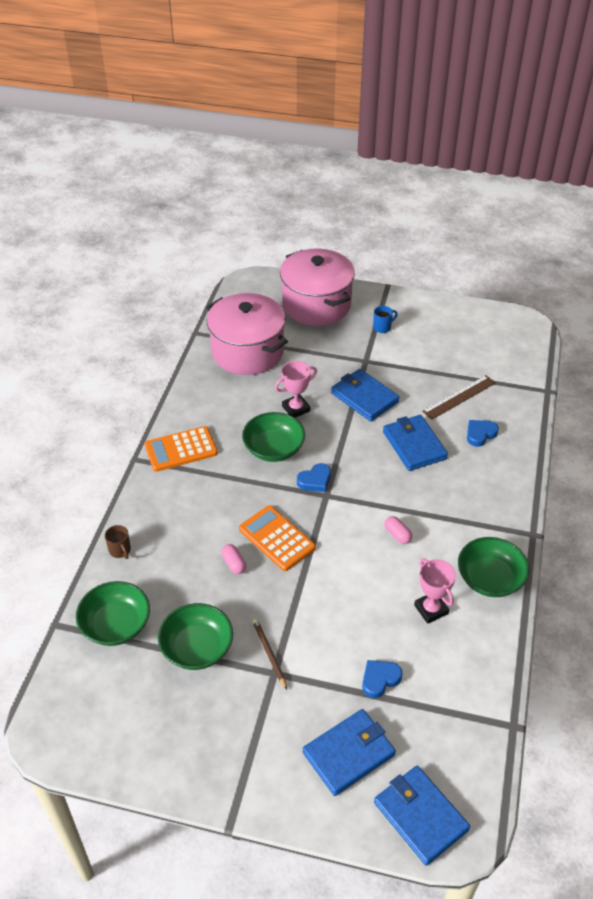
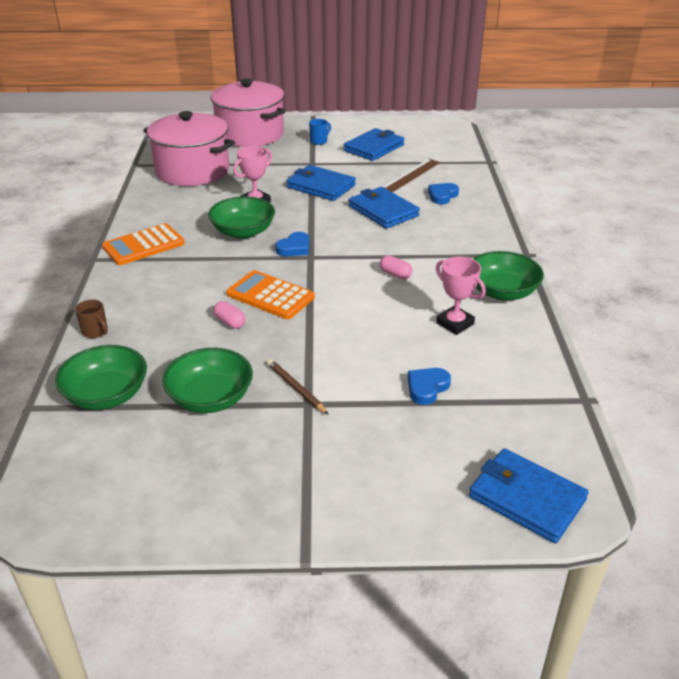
camera: 15 degrees left, 10 degrees down
(349, 754) = (421, 458): blue wallet -> blue wallet (374, 148)

